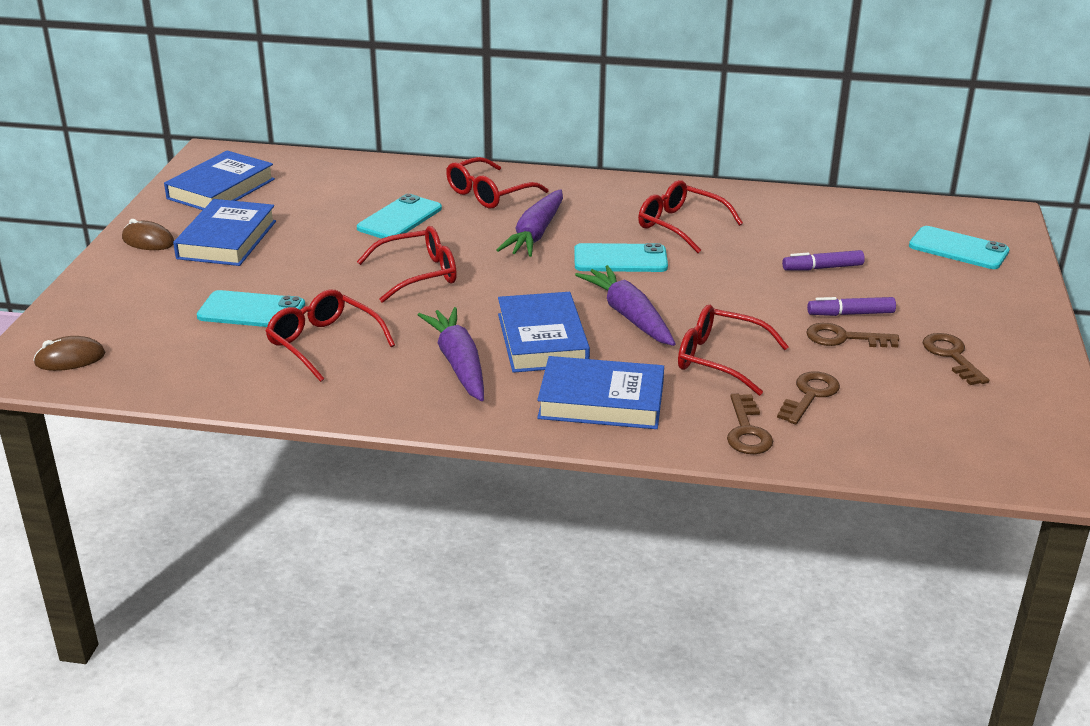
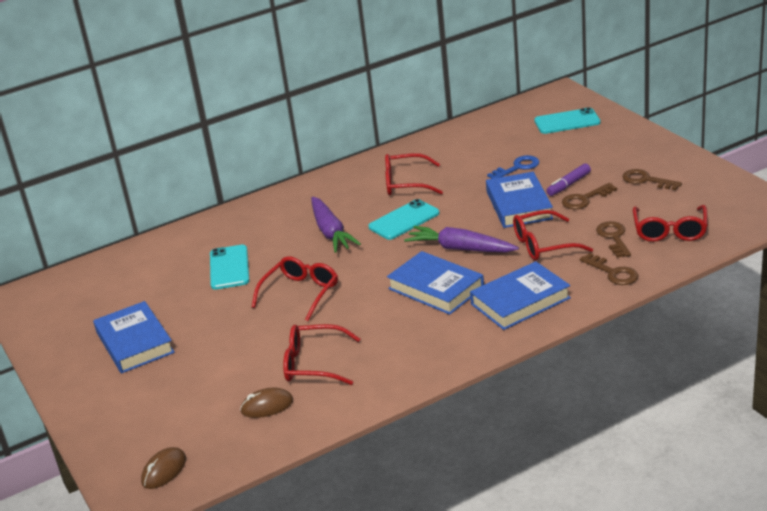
camera: 35 degrees left, 0 degrees up
(148, 241) = (78, 374): brown mouse -> brown mouse (267, 406)
(221, 189) = (68, 314): blue book -> blue book (519, 205)
(251, 311) = (233, 373): turquoise phone -> none
(458, 364) = (412, 328): purple carrot -> none
(489, 194) = (260, 223): red glasses -> red glasses (670, 231)
(822, 268) = (517, 167): purple marker -> blue key

